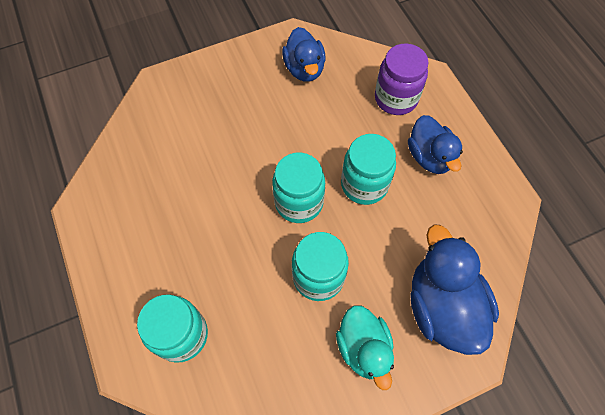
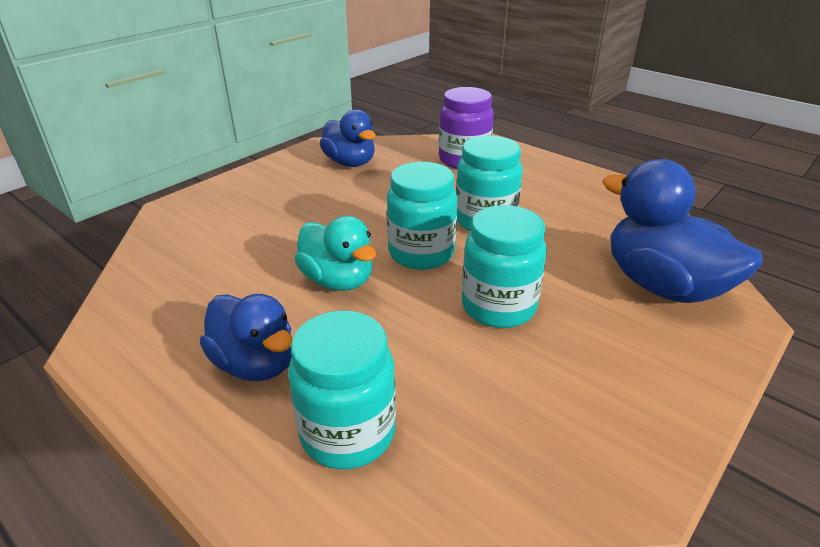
camera: 25 degrees left, 30 degrees down
(363, 348) = (614, 353): turquoise duck -> turquoise duck (338, 280)
(429, 157) = (534, 187): blue duck -> blue duck (255, 364)

